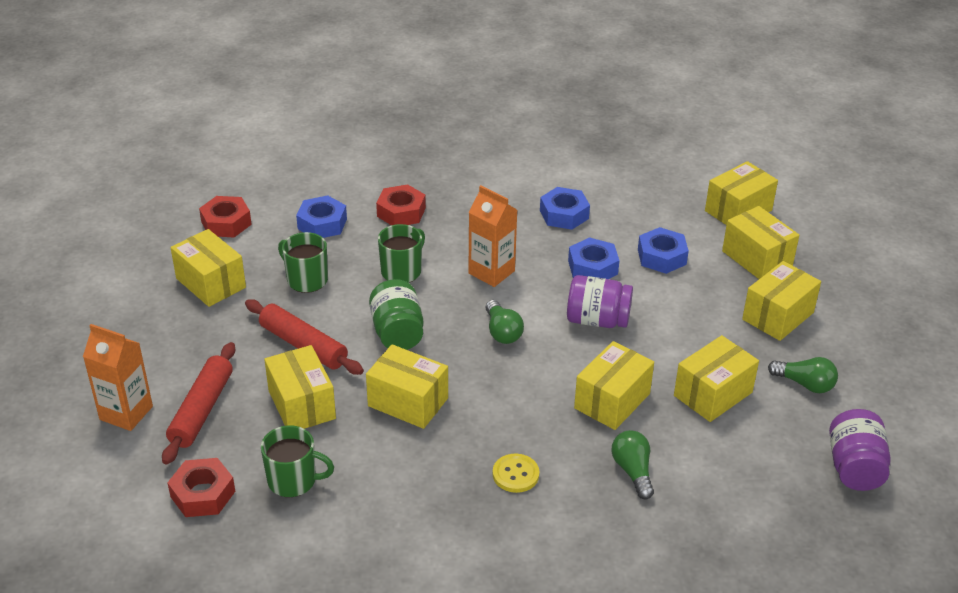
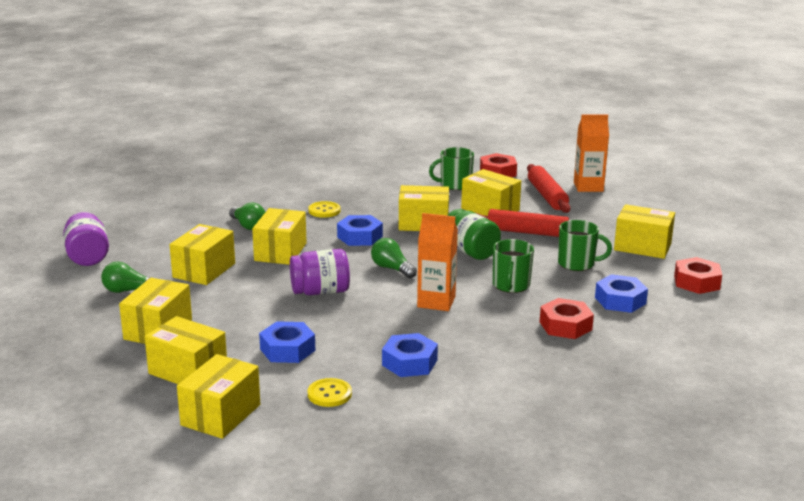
camera: 155 degrees right, 15 degrees down
(592, 267) = (349, 326): blue nut -> blue nut (360, 237)
(646, 205) = (329, 394): none -> yellow button

